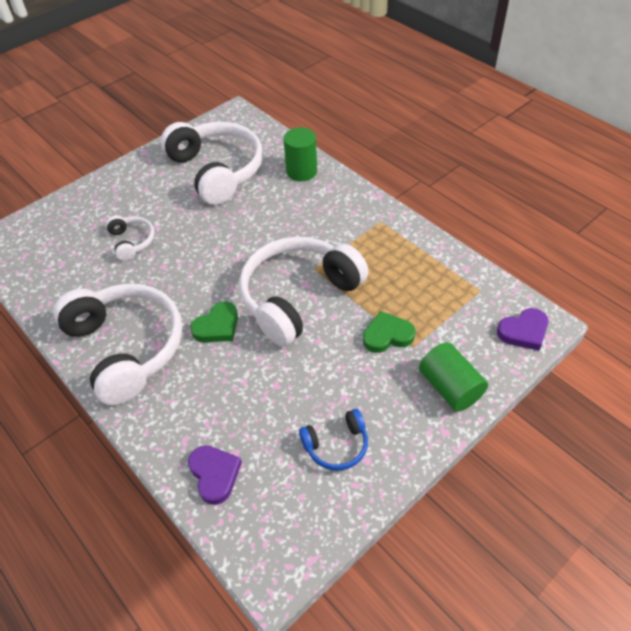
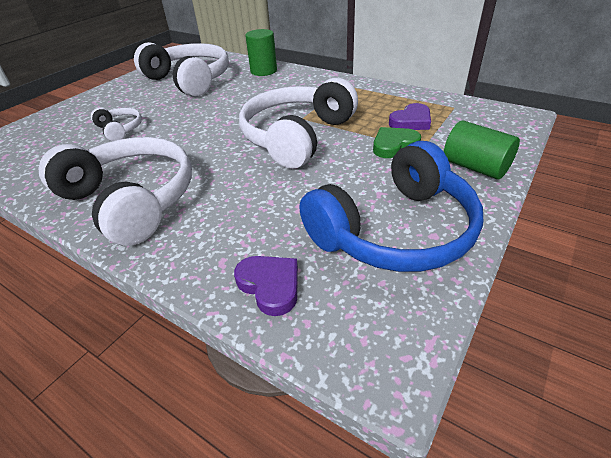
camera: 15 degrees left, 10 degrees down
(217, 326) = (225, 168): green heart -> none
(336, 445) = (395, 230): blue headphones -> blue headphones, size x2.16
(523, 331) = (509, 123): purple heart -> purple heart (411, 121)

